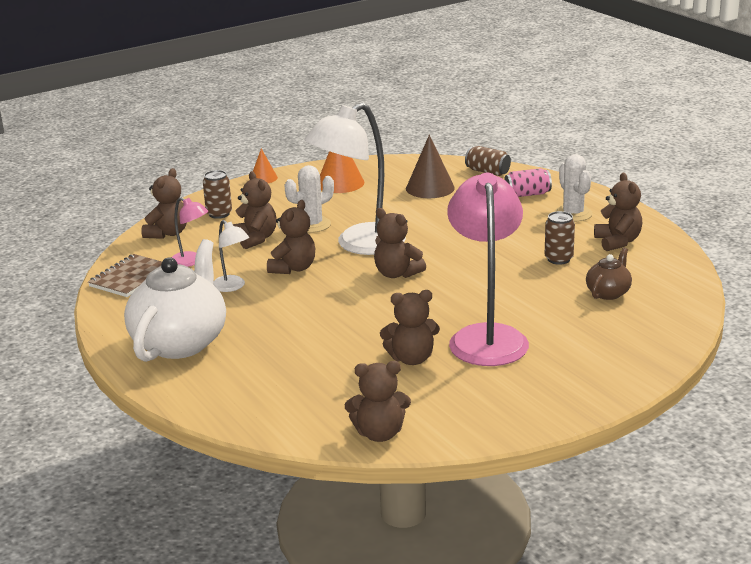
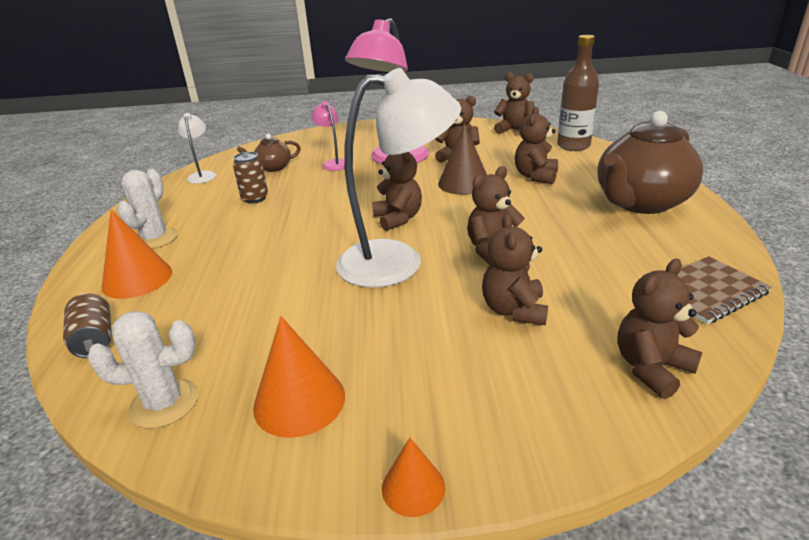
camera: 150 degrees left, 5 degrees up
(180, 343) = (640, 203): white teapot -> brown teapot
(191, 261) = (617, 296): pink lamp -> pink lamp (333, 163)
(219, 214) = (550, 390): brown can -> none
(232, 287) = (572, 246): white lamp -> white lamp (202, 175)
(277, 417) = (573, 146): none -> brown bottle
(312, 225) = (423, 312): white cactus -> white cactus (164, 403)
(430, 188) = (206, 332): brown cone -> brown cone (464, 183)
(527, 194) = (137, 279): pink can -> orange cone
(617, 242) = (186, 201): brown teddy bear -> brown teddy bear (535, 176)

